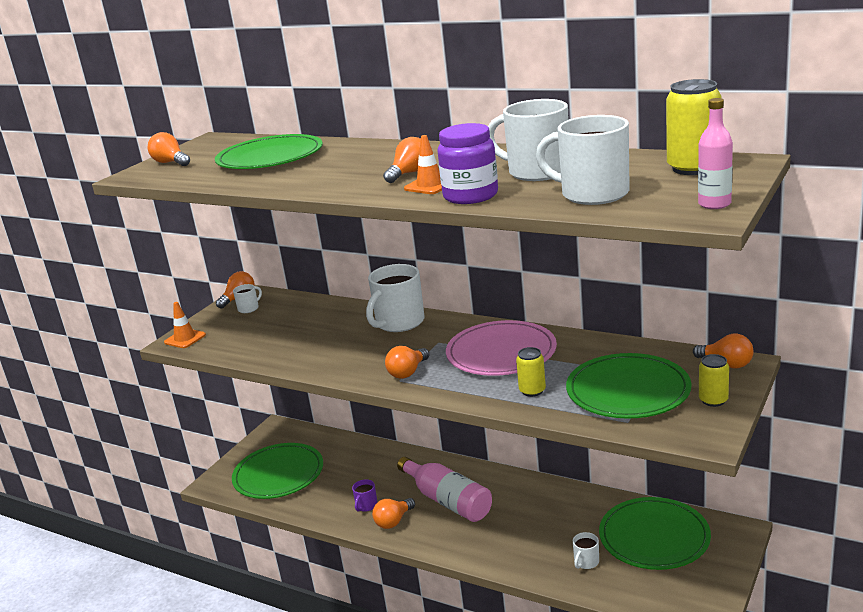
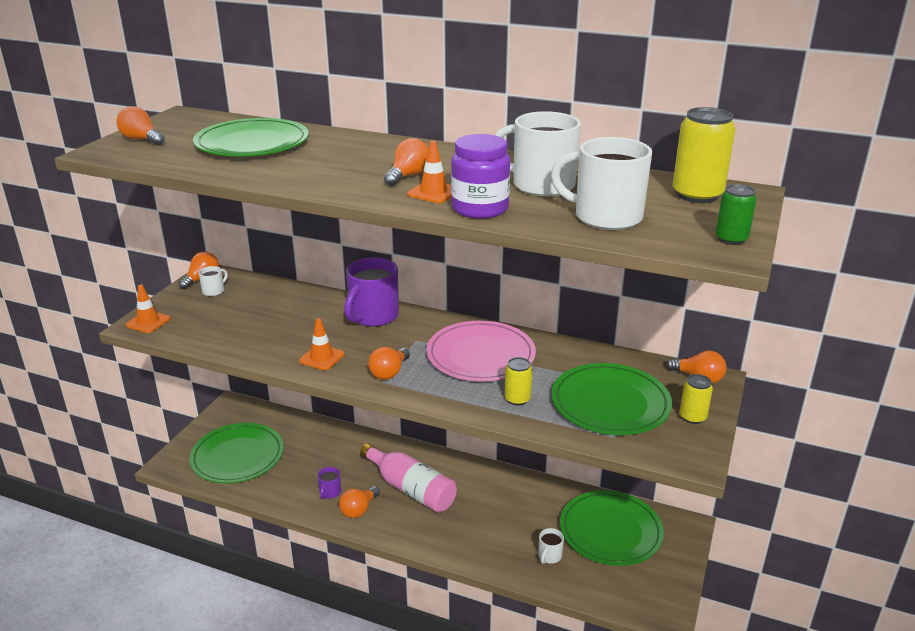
camera: 10 degrees left, 5 degrees up
(344, 362) = (322, 358): none -> orange traffic cone
(399, 323) = (373, 316): white mug -> purple mug
(714, 204) = (731, 239): pink bottle -> green can

